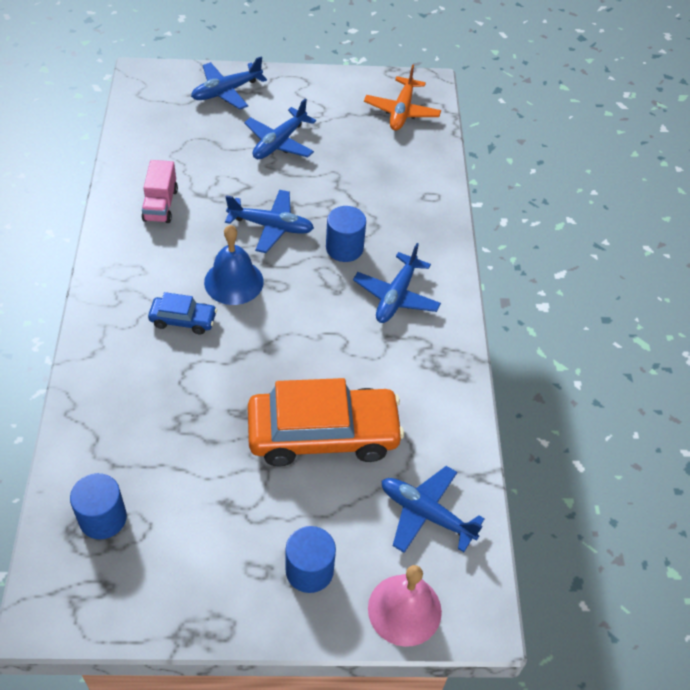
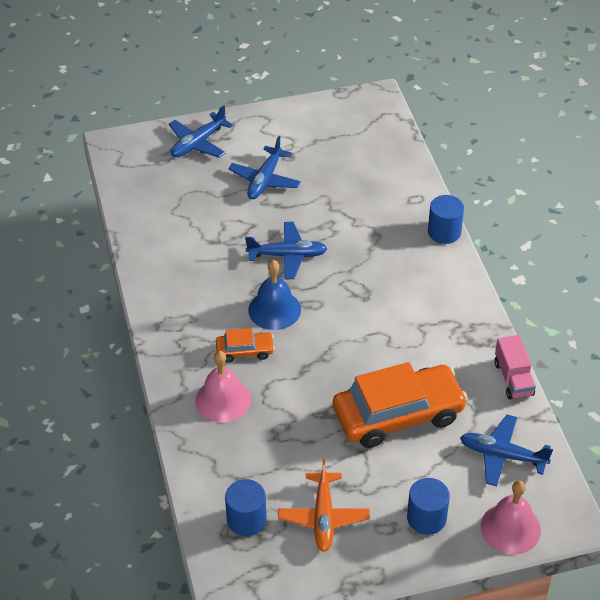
camera: 10 degrees left, 5 degrees down
(136, 369) = (223, 400): none -> pink bell
(160, 205) = (183, 258): pink truck -> pink truck (513, 378)
(183, 320) = (245, 351): blue car -> orange car
(344, 248) = (358, 260): blue cylinder -> blue cylinder (444, 232)
(396, 296) = (416, 291): blue plane -> none
(402, 111) = (362, 128): orange plane -> orange plane (323, 517)

